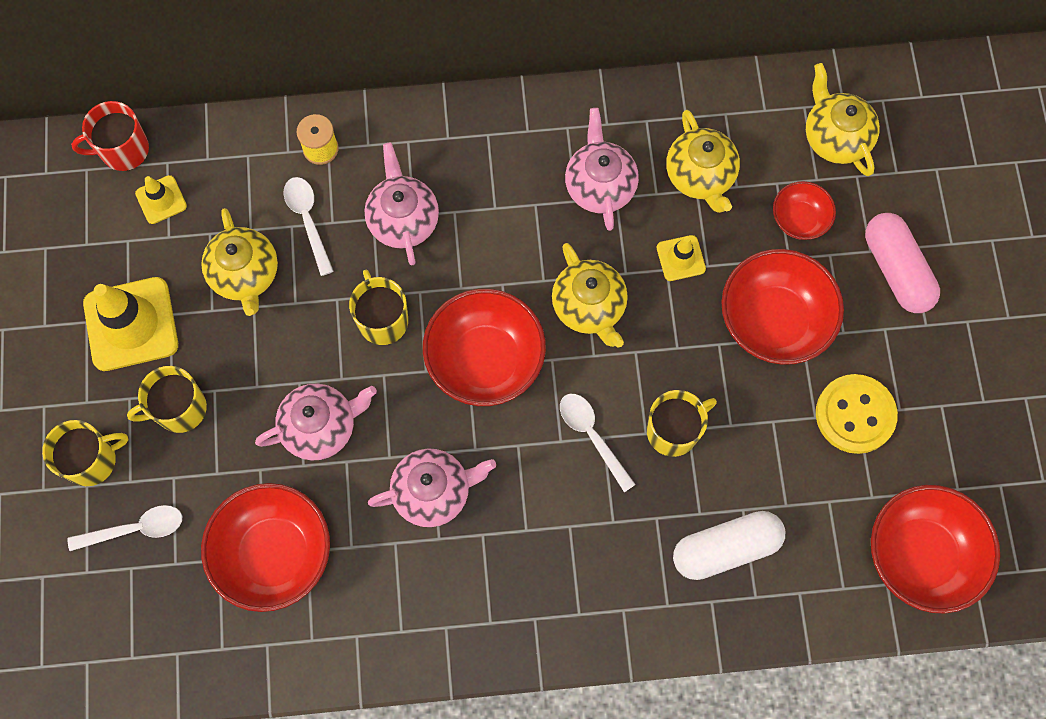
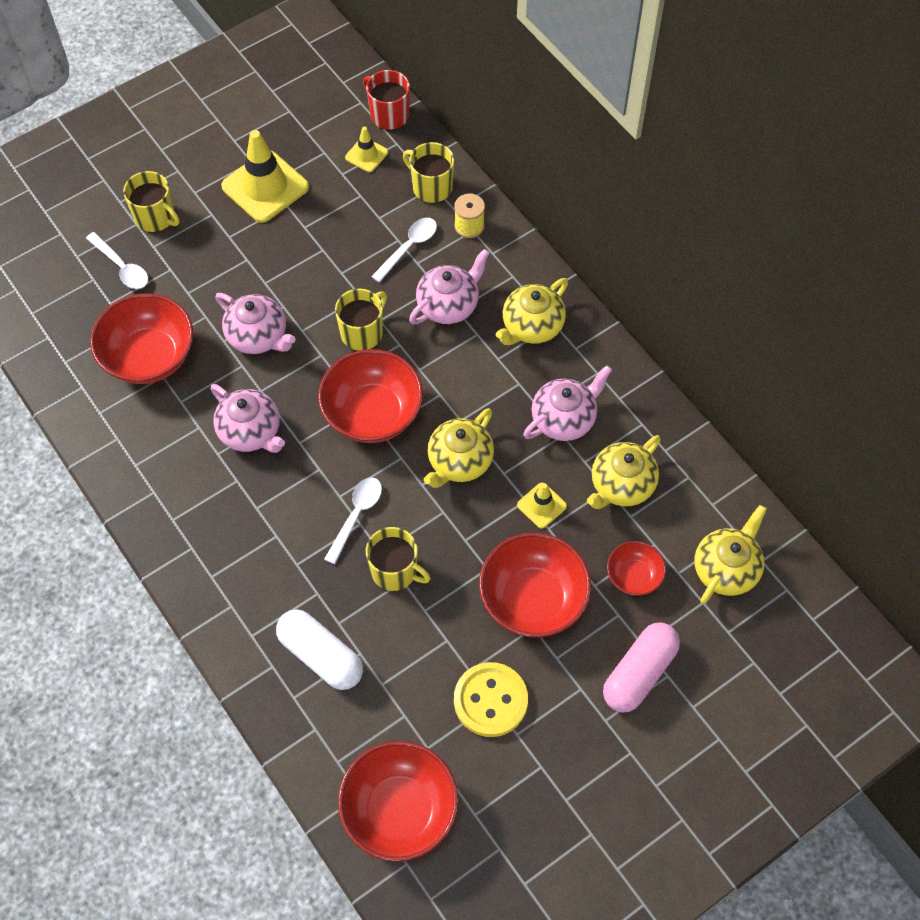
camera: 60 degrees right, 10 degrees down
(179, 409) = (221, 246): yellow mug -> yellow mug (431, 187)
(245, 275) = (343, 232): yellow teapot -> yellow teapot (531, 326)

